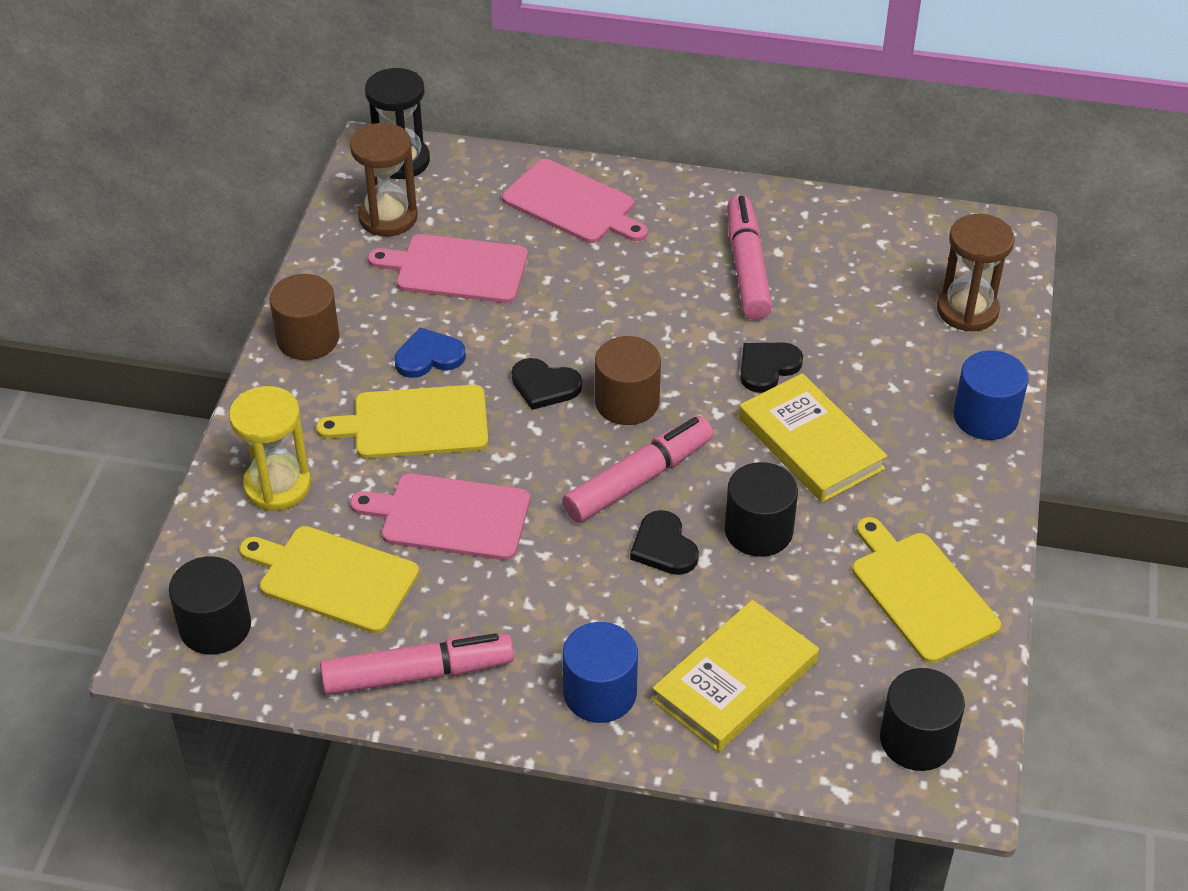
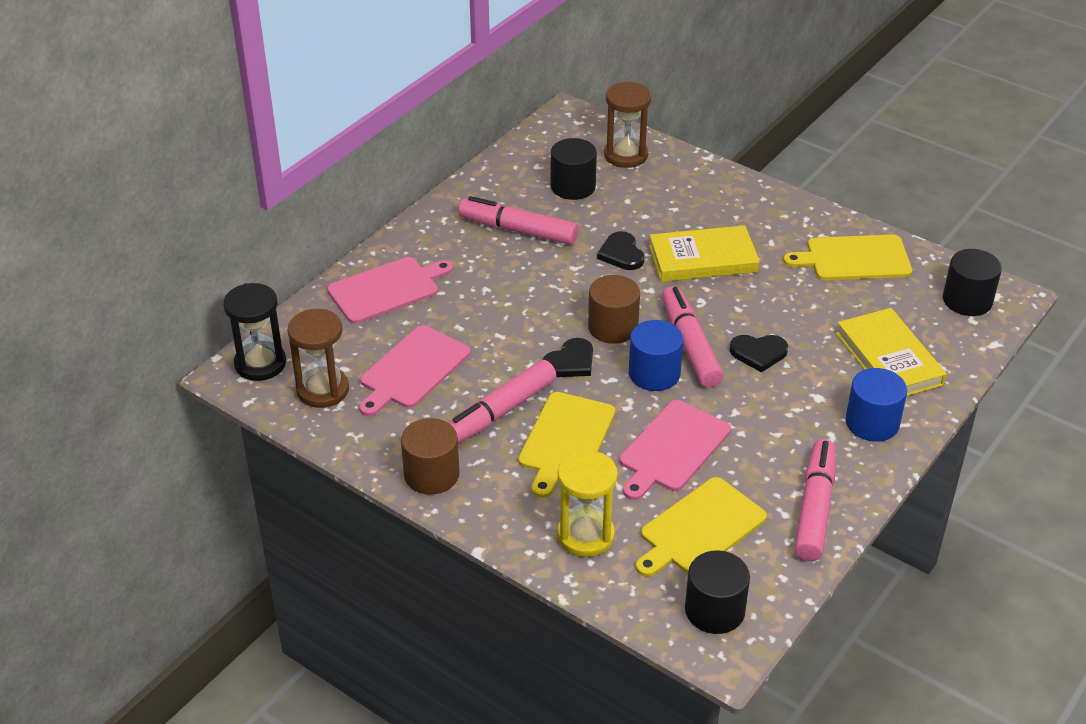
camera: 65 degrees left, 5 degrees down
(429, 356) = (499, 412): blue heart -> pink marker
(758, 531) = (767, 307): black cylinder -> black cylinder (573, 186)
(985, 417) = (723, 182): blue cylinder -> blue cylinder (654, 374)

